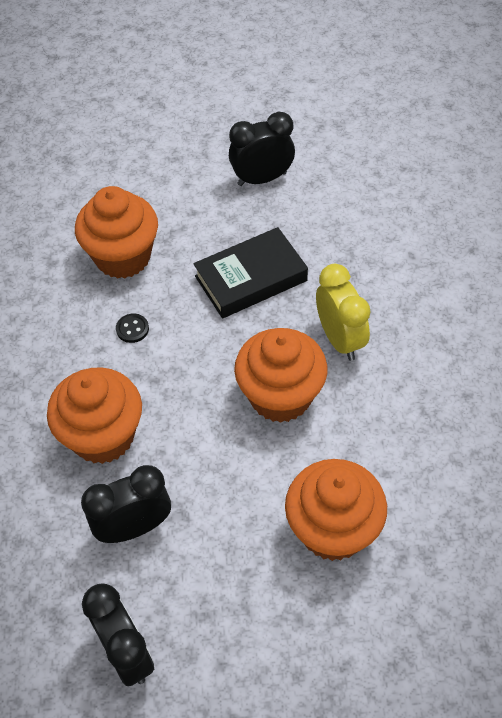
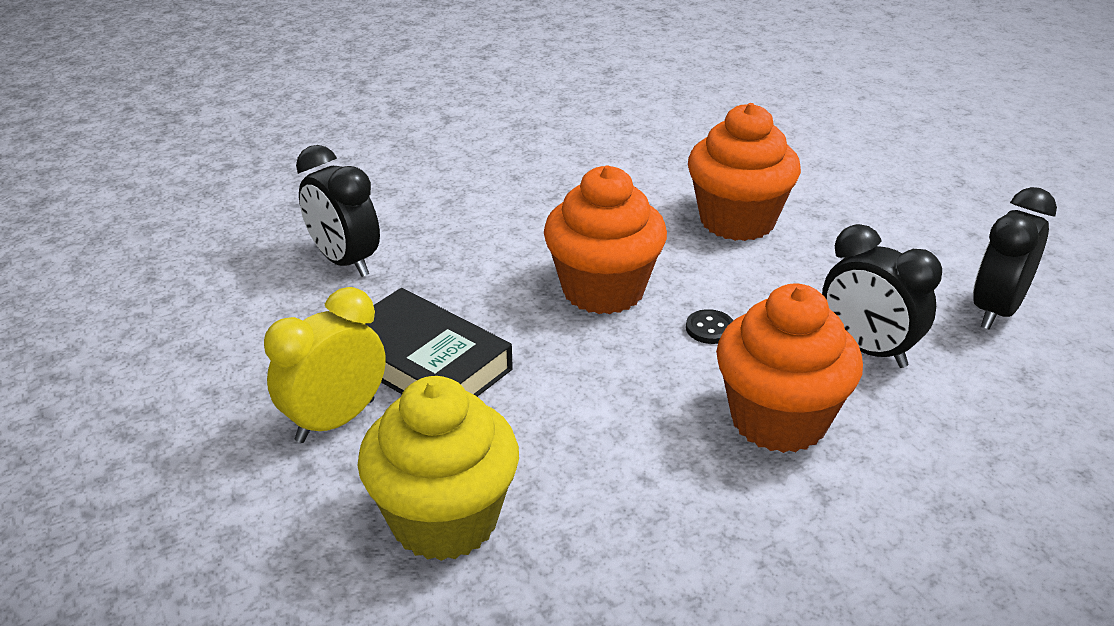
camera: 115 degrees left, 20 degrees down
(123, 257) = (444, 520): orange cupcake -> yellow cupcake
(132, 329) = (585, 454): black button -> black button (709, 328)
(262, 179) = (201, 407): black clock -> black clock (345, 262)
(340, 339) = (489, 266): yellow clock -> yellow clock (335, 420)

